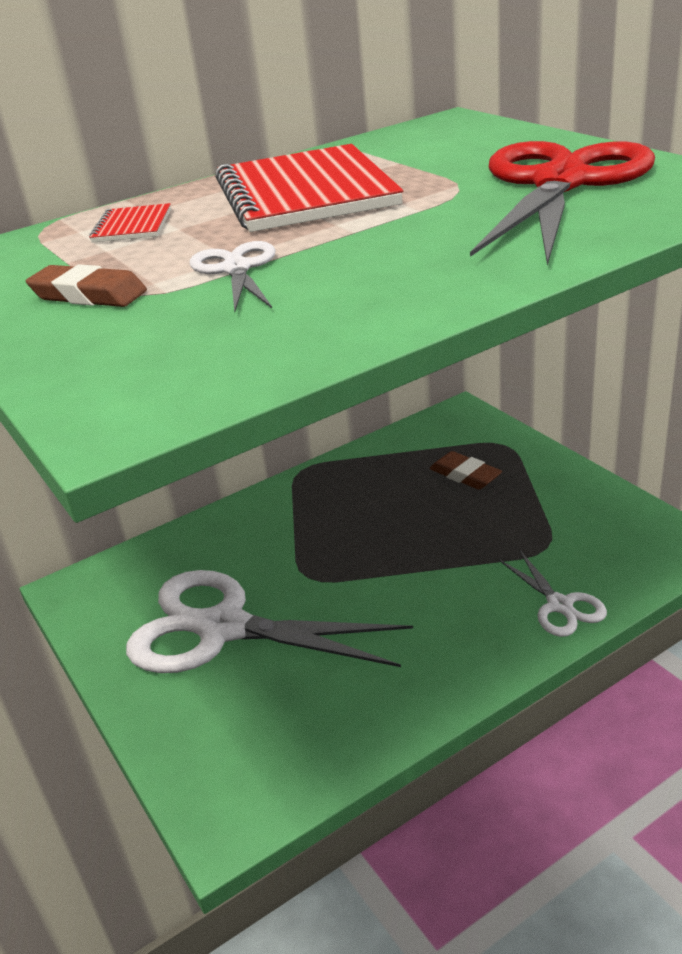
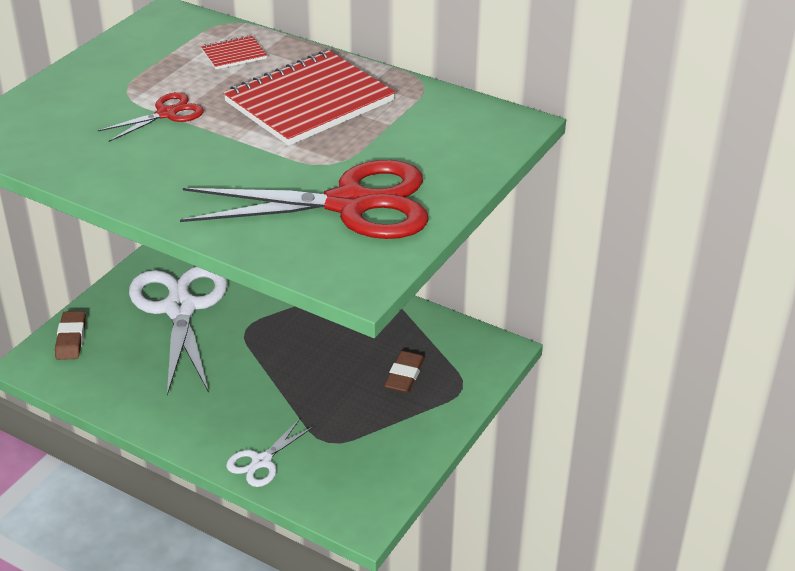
camera: 60 degrees right, 5 degrees up
(88, 295) = (122, 77): brown eraser -> brown eraser (71, 339)
(236, 269) = (167, 114): white scissors -> red scissors

